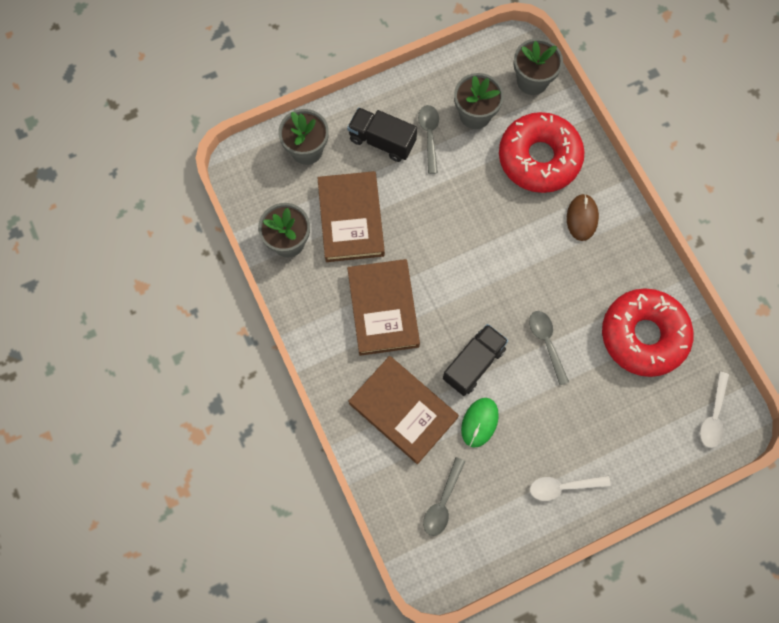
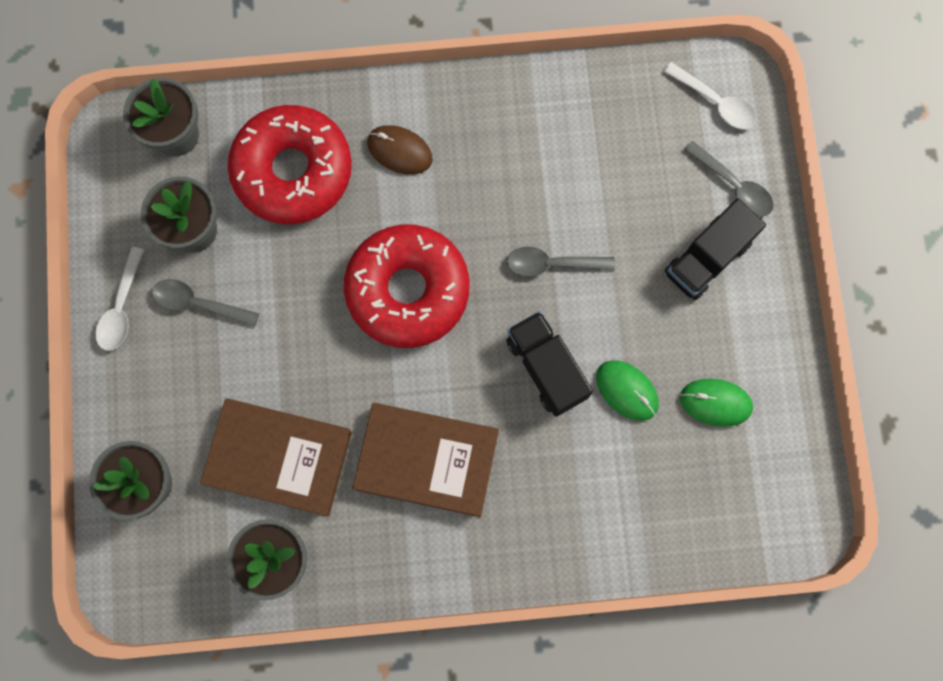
camera: 70 degrees left, 5 degrees up
(382, 141) = (179, 372): black truck -> black truck (707, 258)
(403, 410) = (577, 485): brown book -> none
(442, 502) = (715, 478): grey spoon -> grey spoon (733, 185)
(495, 486) = (715, 403): none -> green mouse
(563, 487) = (743, 318): white spoon -> white spoon (122, 307)
(643, 335) = (585, 141): red donut -> red donut (408, 290)

